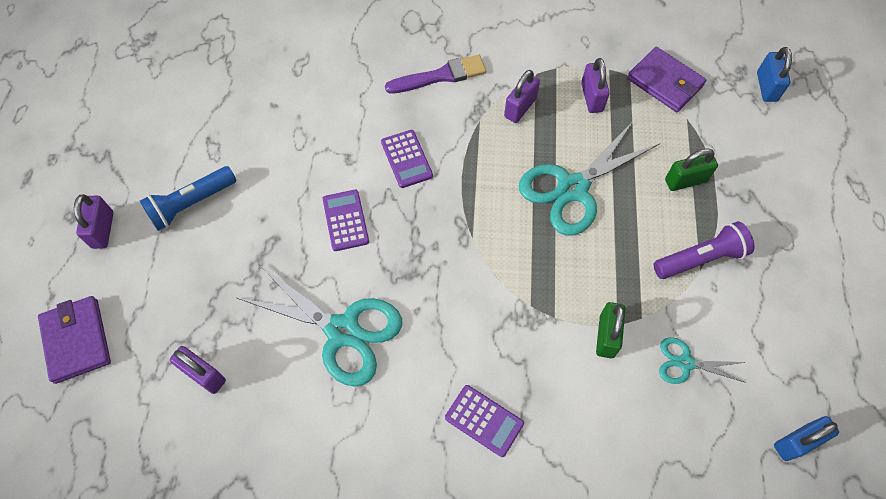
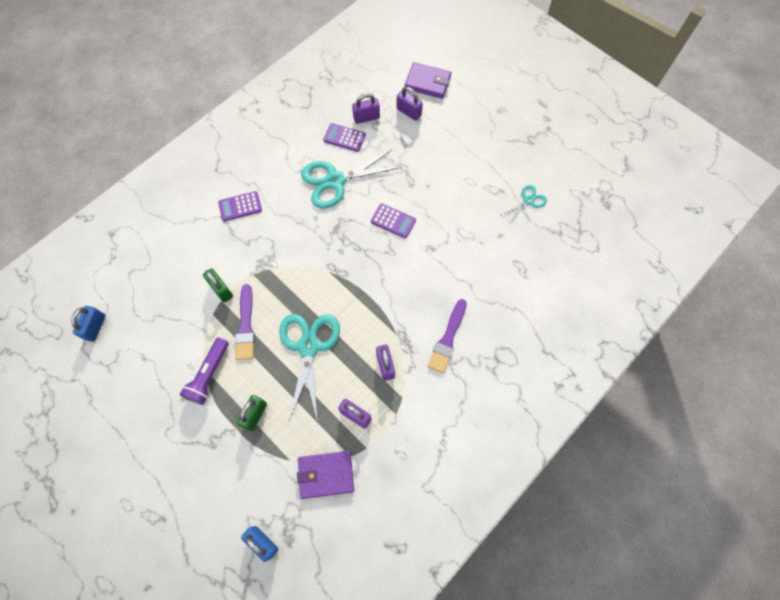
camera: 130 degrees right, 5 degrees up
(103, 230) = (481, 118): purple padlock -> purple padlock (409, 112)
(191, 204) = (464, 161): blue flashlight -> none
(407, 159) = (404, 276): purple calculator -> purple calculator (344, 138)
(617, 269) = (246, 326): none -> purple brush
(685, 363) = (174, 313): turquoise scissors -> turquoise scissors (528, 201)

